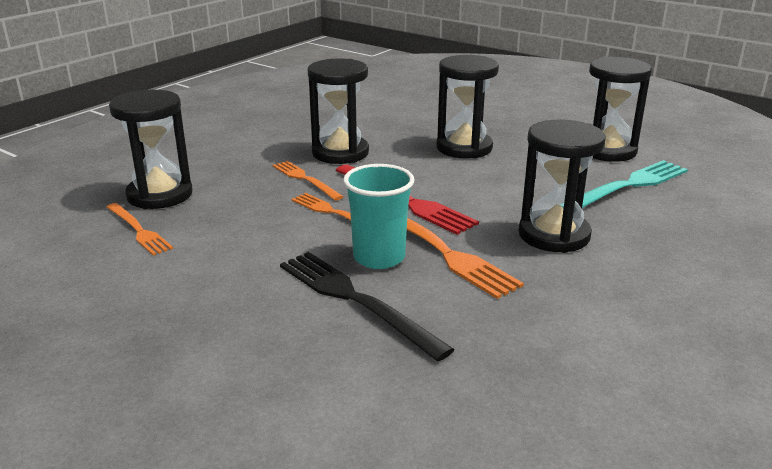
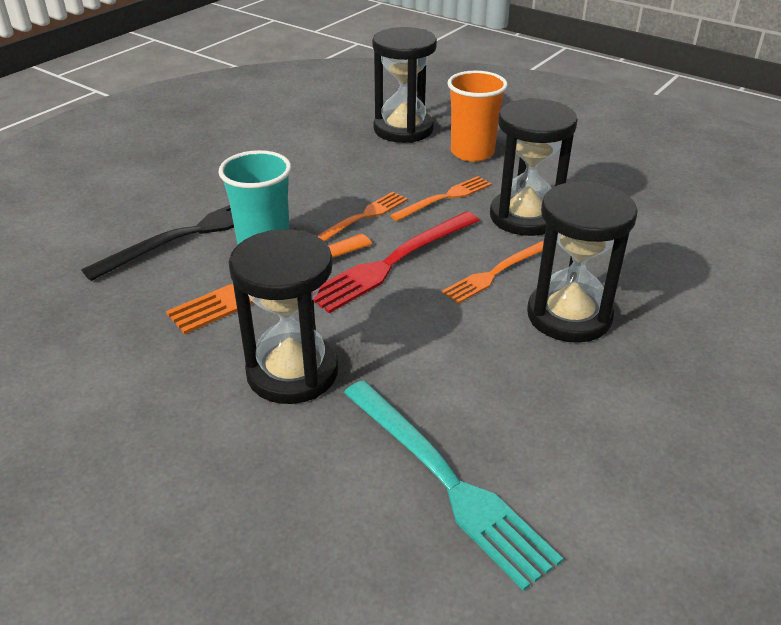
camera: 90 degrees right, 10 degrees up
(138, 230) = (334, 129): orange fork -> orange fork (495, 273)
(225, 166) = (472, 152): none -> orange cup
(607, 151) = (601, 485): black hourglass -> none

